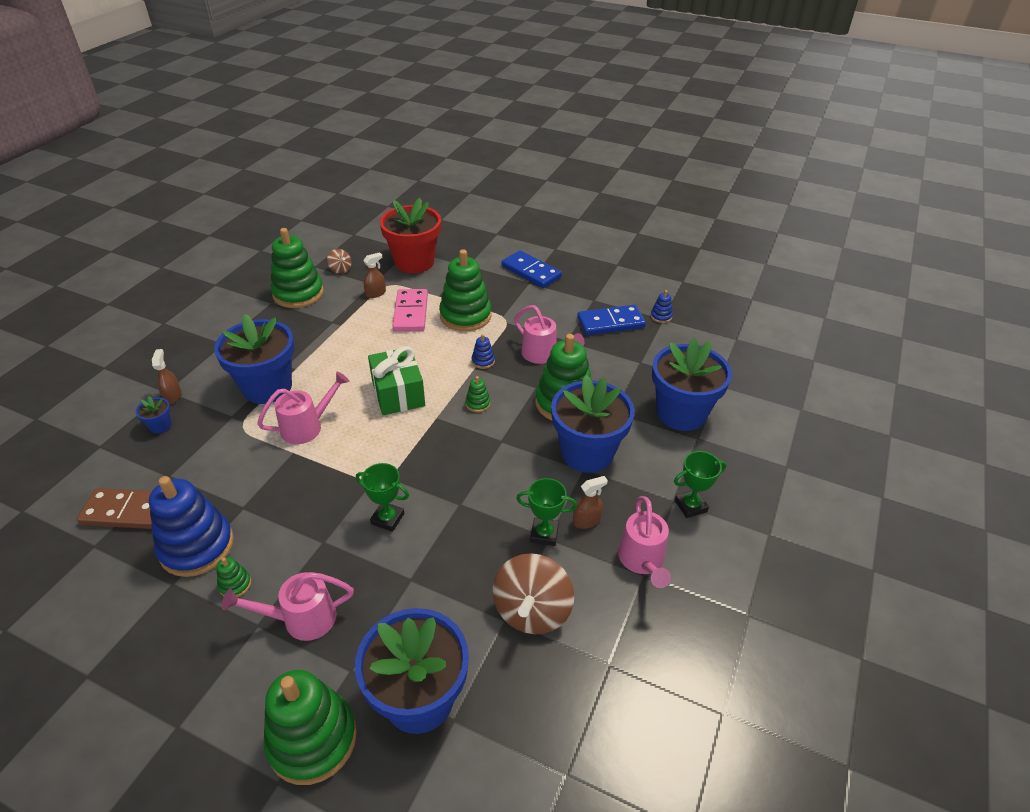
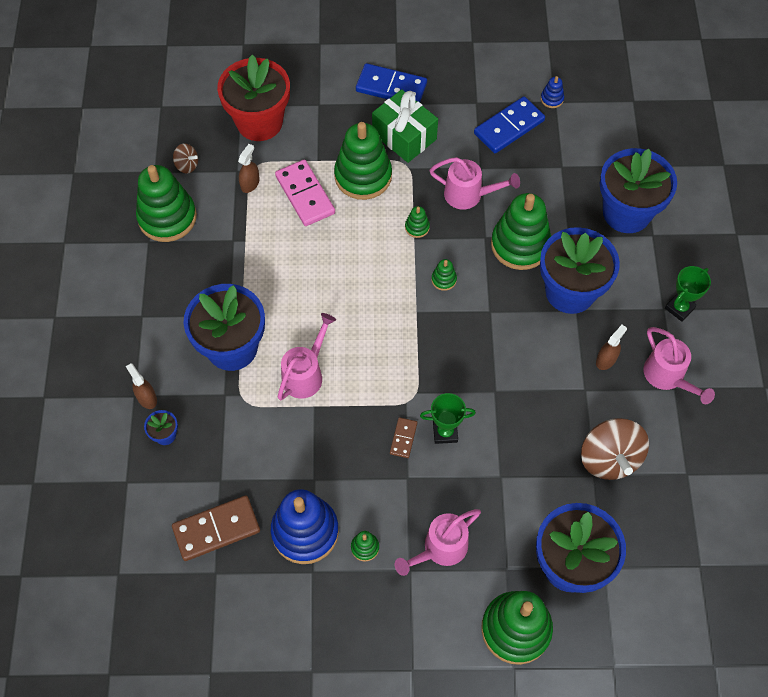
camera: 25 degrees left, 20 degrees up
(346, 508) = (403, 438): none -> brown domino
(398, 393) = (363, 300): green gift -> green gift (404, 136)
(483, 361) = (417, 227): blue stacking toy -> green stacking toy
(544, 534) = (580, 387): green trophy -> none

